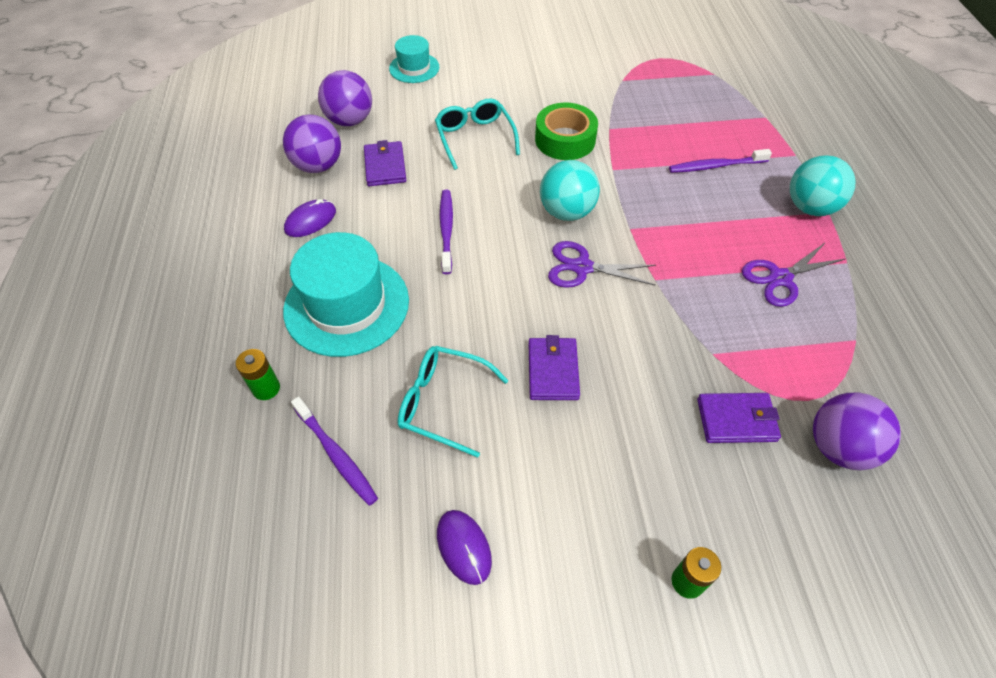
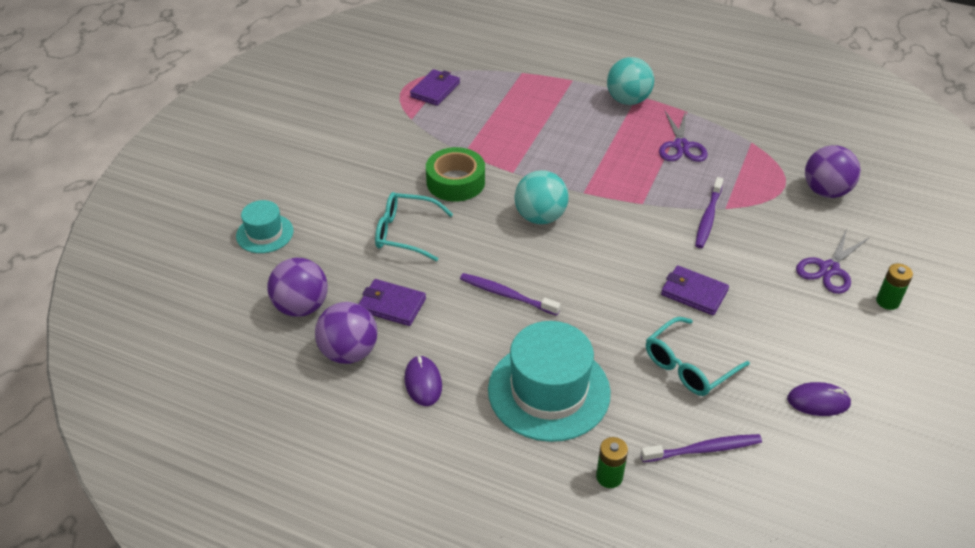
camera: 60 degrees left, 10 degrees down
(582, 267) = (605, 234): purple scissors -> purple scissors (829, 269)
(715, 166) = (553, 120): purple toothbrush -> purple toothbrush (708, 218)
(736, 420) = (784, 223): purple wallet -> purple wallet (435, 90)

